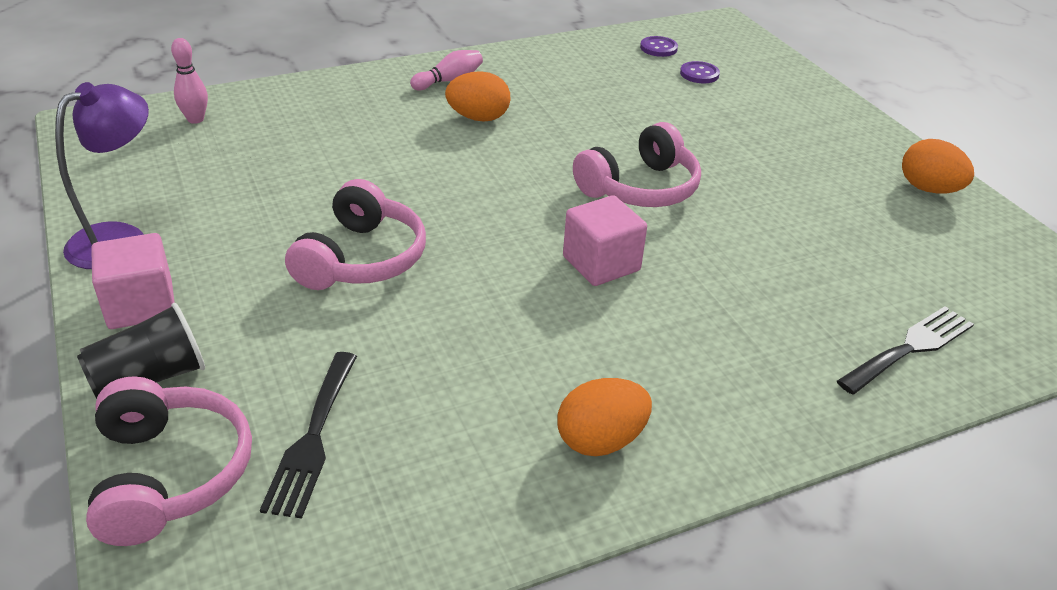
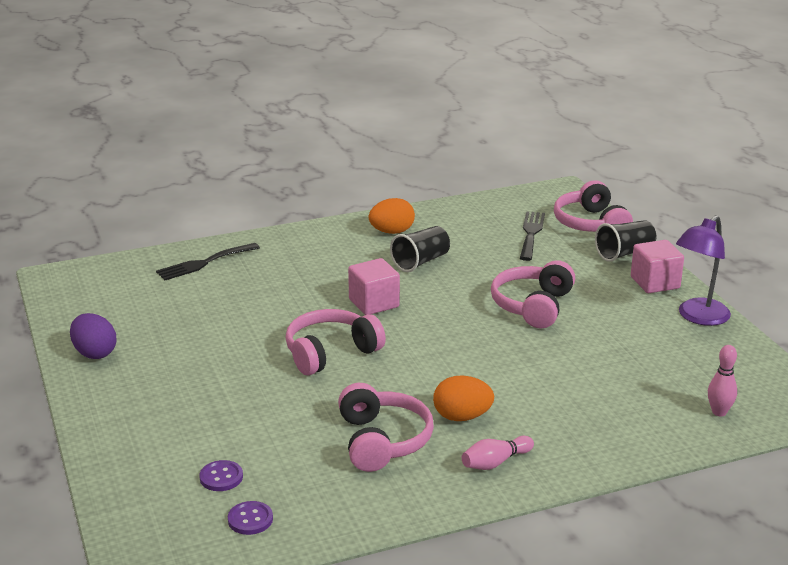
camera: 175 degrees left, 10 degrees down
(536, 353) = (421, 262): none -> black cup
(559, 98) = (382, 441): none -> pink headphones
(928, 189) = (94, 353): orange egg -> purple egg

